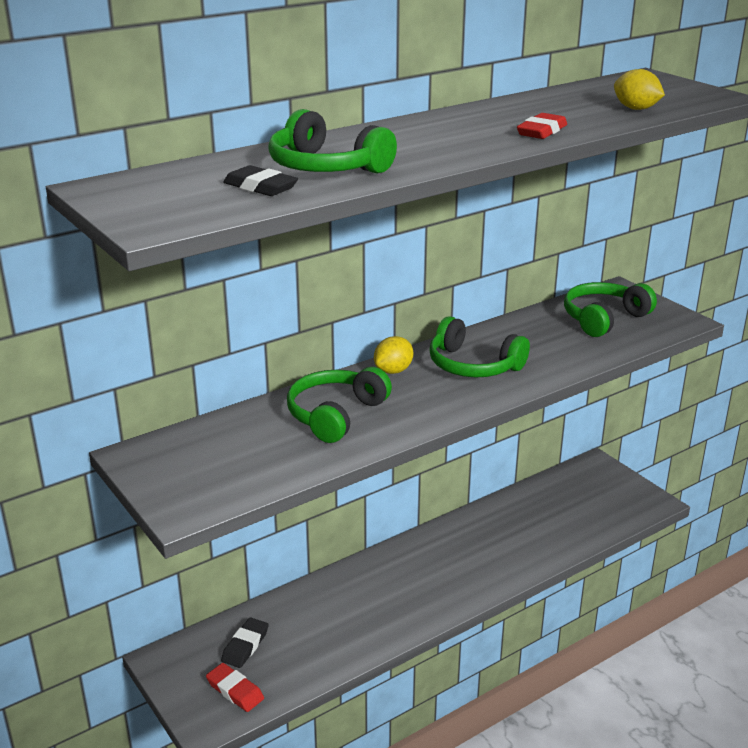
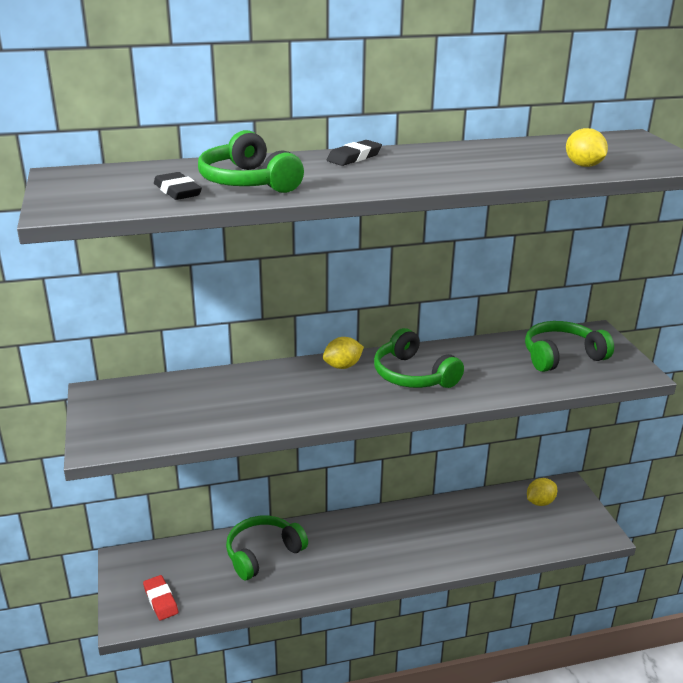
camera: 20 degrees right, 0 degrees up
(245, 646) = (188, 566): black eraser -> black eraser (354, 157)
(335, 415) = (268, 394): green headphones -> green headphones (263, 553)
(542, 131) = (469, 175): red eraser -> none
(579, 485) = (540, 502): none -> yellow lemon

